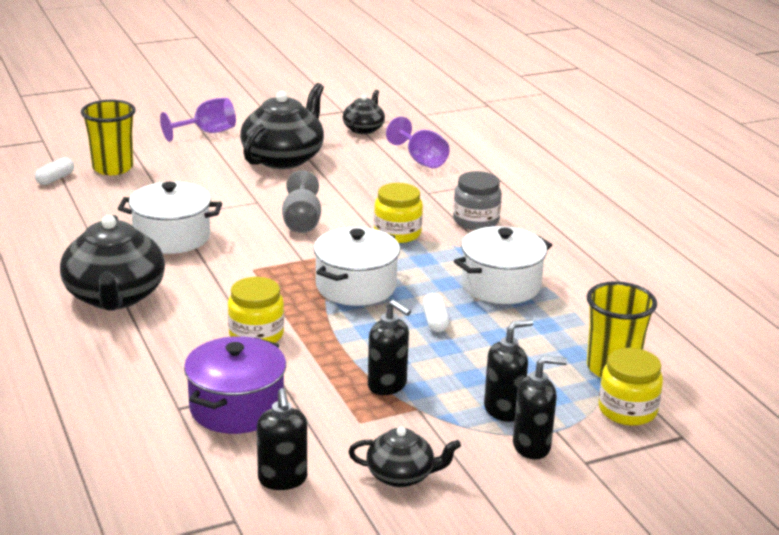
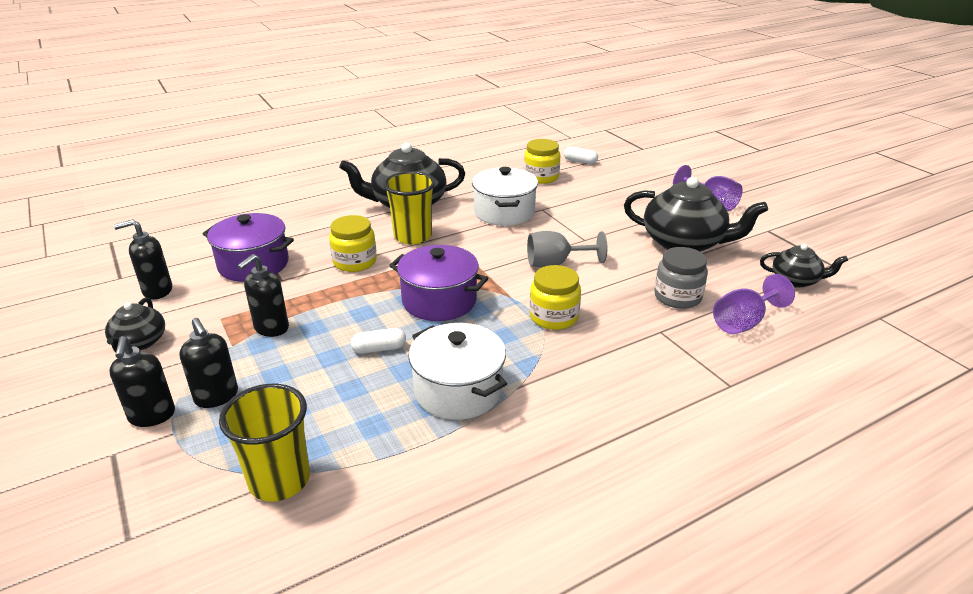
camera: 85 degrees right, 5 degrees up
(113, 168) = (612, 177): yellow cup -> yellow cup (413, 236)
(356, 286) = (439, 301): white pot -> purple pot
(476, 221) = (606, 368): grey jar -> grey jar (677, 297)
(627, 410) = (193, 490): yellow jar -> yellow jar (541, 177)

